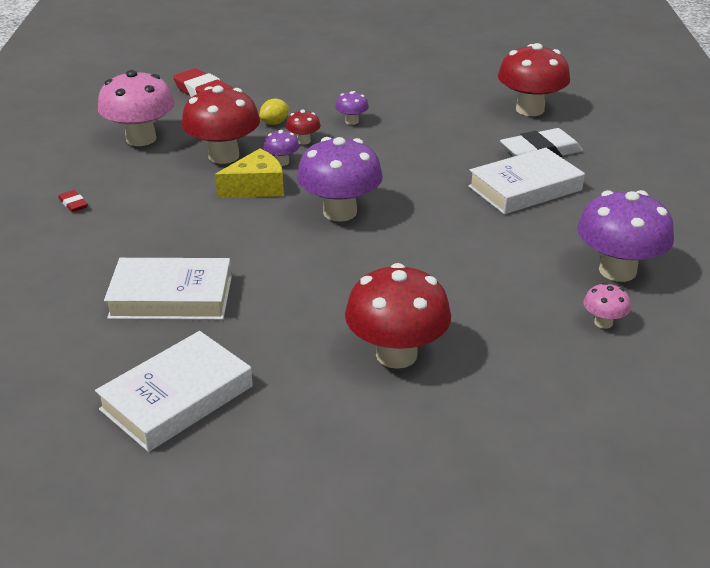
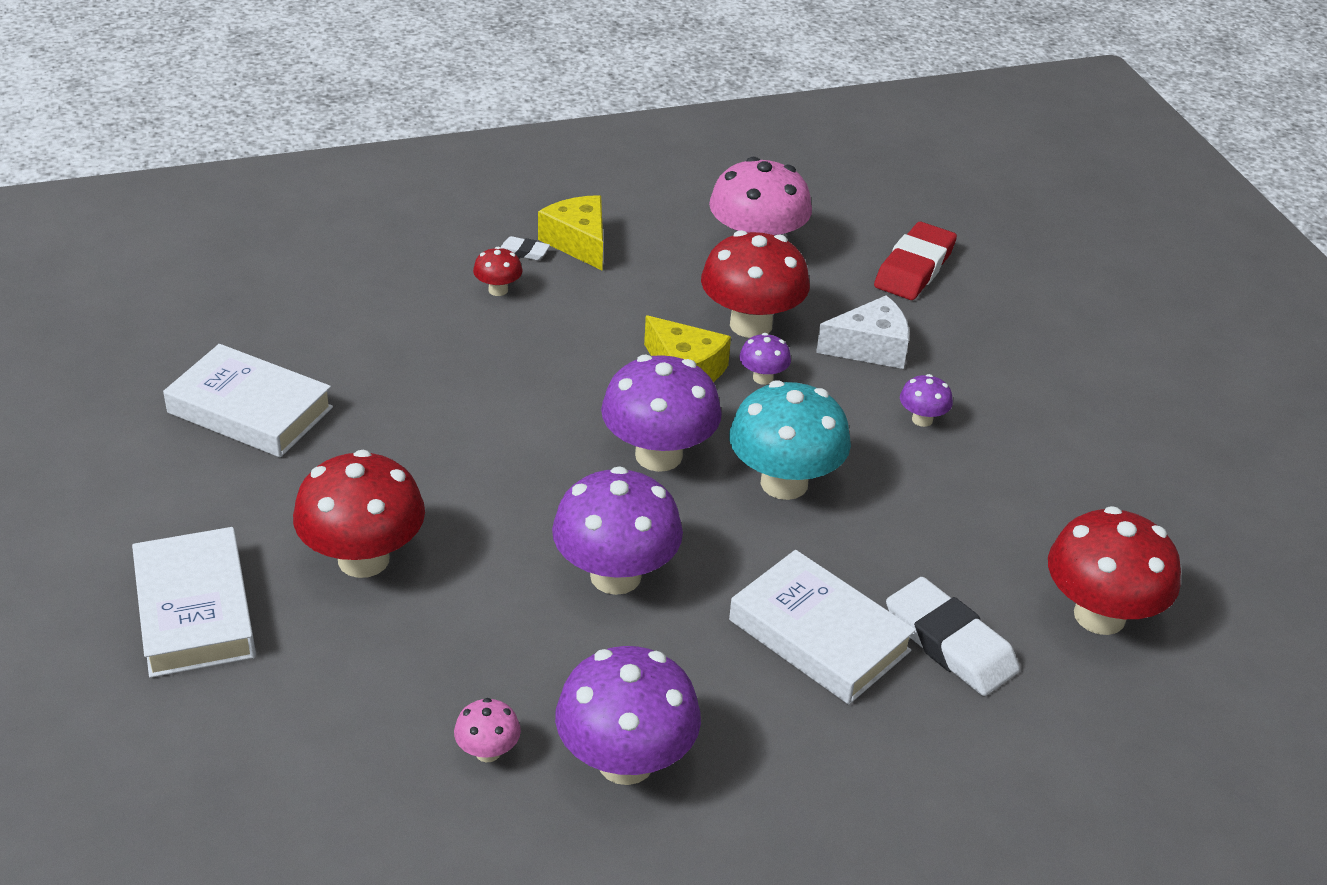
camera: 70 degrees right, 5 degrees up
(64, 229) = (524, 252): none -> white eraser
(73, 204) = (578, 242): red eraser -> yellow cheese
(171, 297) = (421, 362): white book -> white book (195, 610)
(274, 123) = (870, 347): yellow lemon -> white cheese
(303, 141) = (833, 385): red mushroom -> red mushroom (498, 290)
(388, 174) = (784, 483): none -> turquoise mushroom
(452, 247) = (615, 576): none -> purple mushroom

